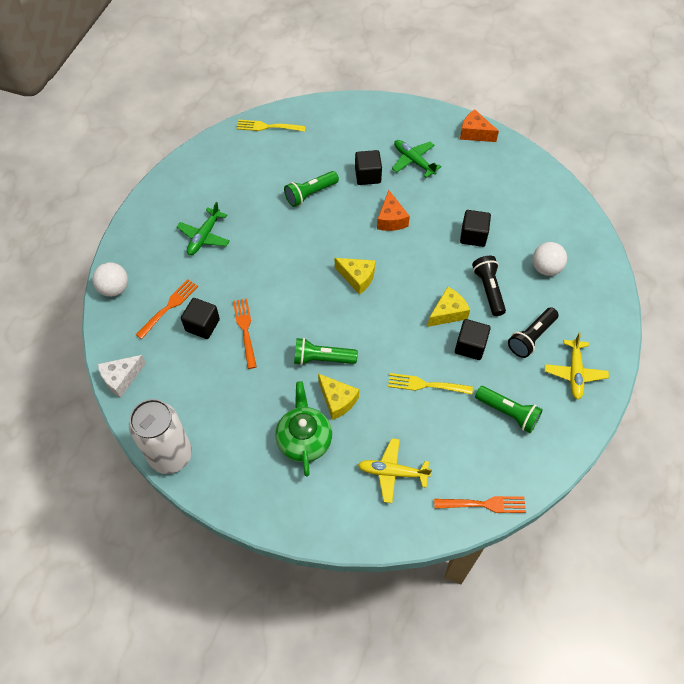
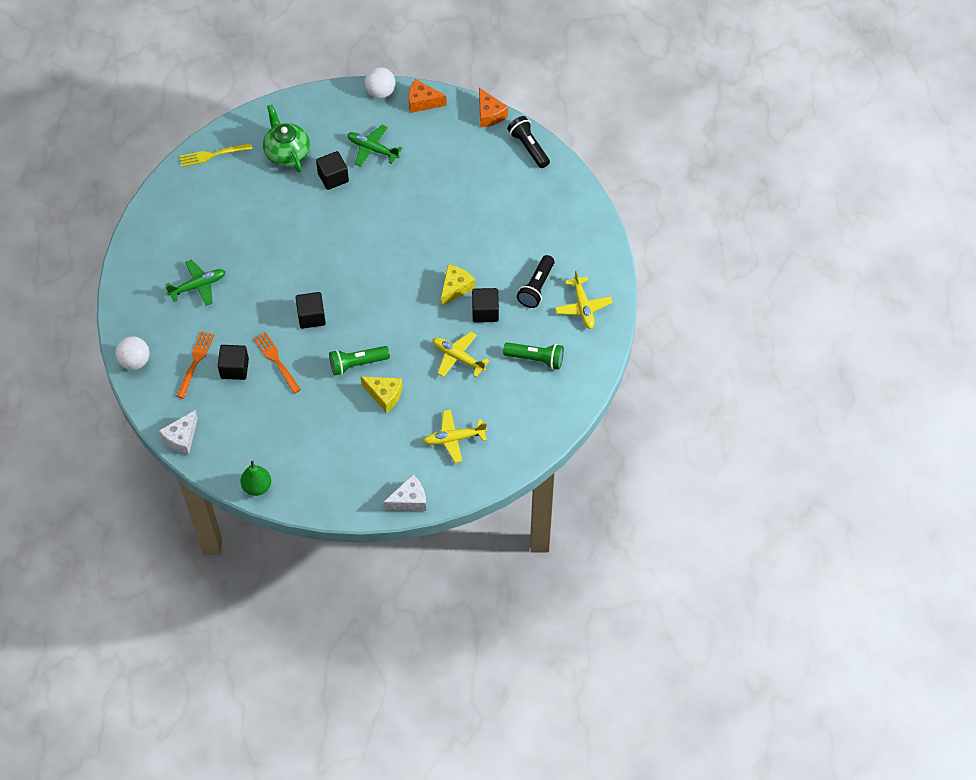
camera: 20 degrees left, 0 degrees up
(171, 455) = (257, 486): white can -> green pear
(204, 236) = (198, 286): green plane -> green plane turned 120 degrees counterclockwise
(304, 439) = (368, 436): green teapot -> green teapot (287, 152)
(310, 194) = (284, 213): green flashlight -> none
(320, 527) = (409, 500): none -> white cheese
(357, 278) = (361, 281): yellow cheese -> none
(391, 219) = (372, 215): orange cheese -> orange cheese (489, 114)
(426, 385) = (458, 357): yellow fork -> yellow plane
(473, 236) = (455, 208): black cube -> black cube (311, 317)
(483, 504) = (537, 439): orange fork -> none
(488, 290) = (485, 256): black flashlight -> black flashlight (528, 147)
(545, 268) = (531, 219): white ball -> white ball (380, 92)

